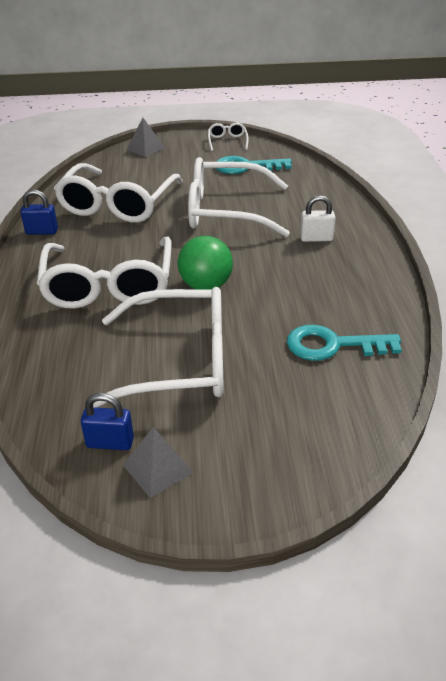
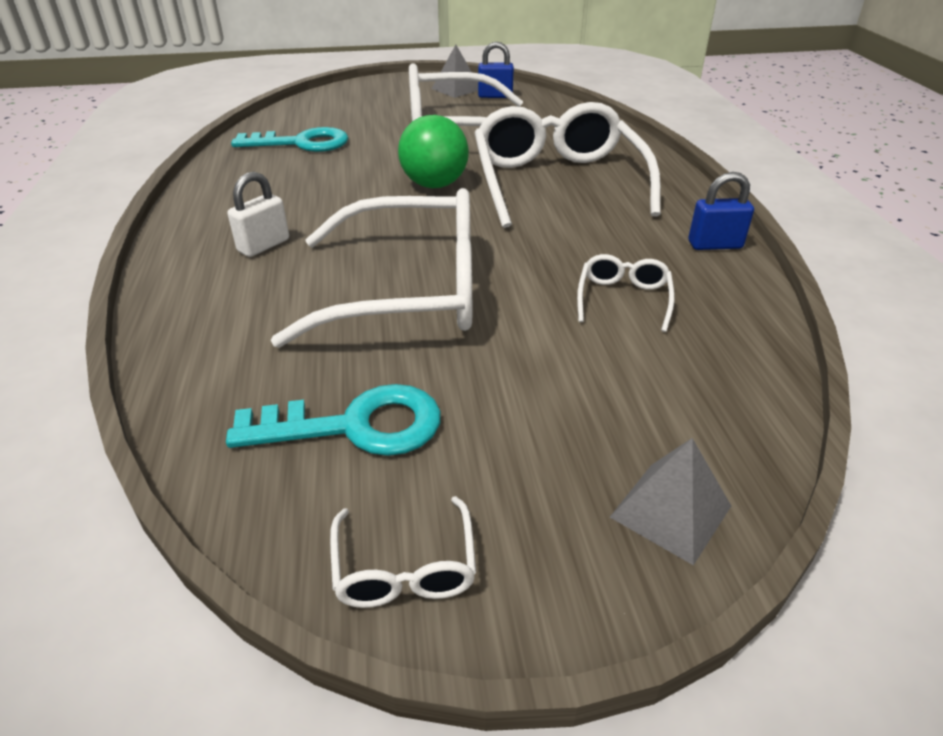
camera: 175 degrees right, 0 degrees up
(117, 205) = (623, 299): white glasses -> white glasses, size x0.43
(316, 238) = (264, 245): white padlock -> white padlock turned 45 degrees counterclockwise

